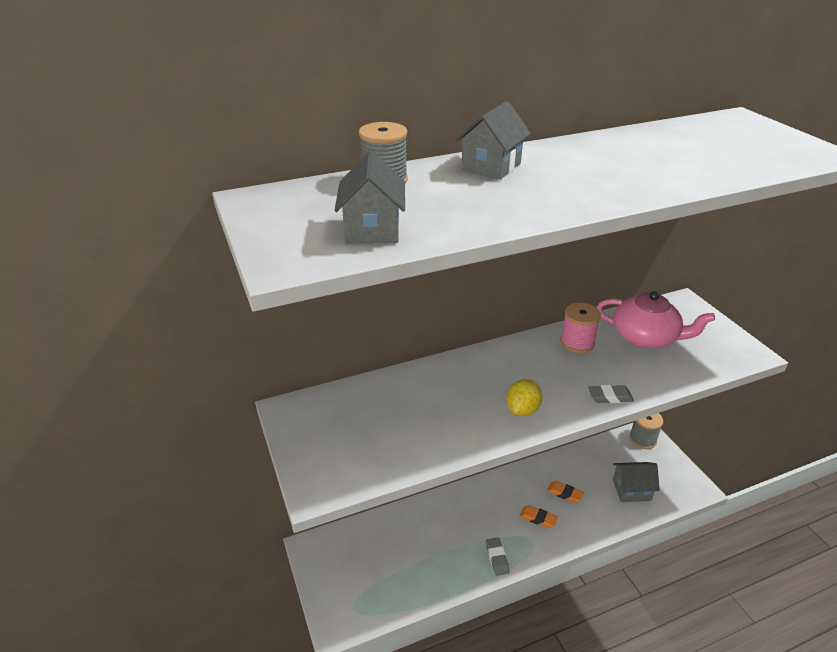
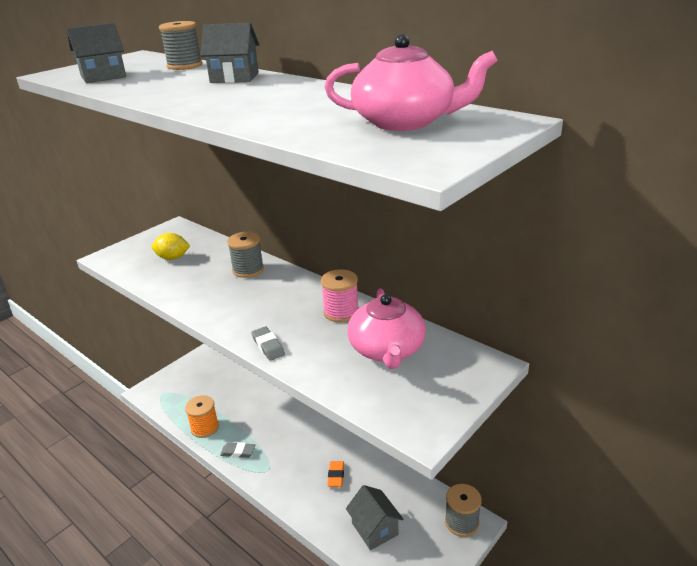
camera: 65 degrees right, 5 degrees down
(442, 578) = (205, 427): none -> orange spool
(455, 376) = (248, 270): none -> grey spool
(497, 558) = (238, 452): grey eraser -> grey eraser turned 45 degrees clockwise
(522, 410) = (223, 307): yellow lemon -> yellow lemon (173, 258)
(538, 518) = (294, 465): orange eraser -> none
(722, 140) = (405, 122): none -> pink teapot

